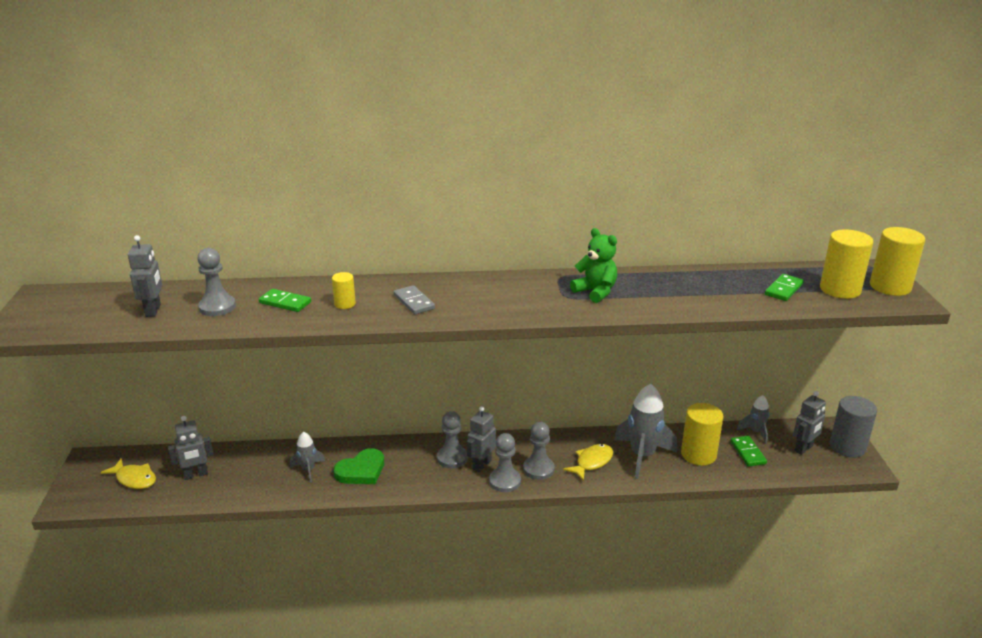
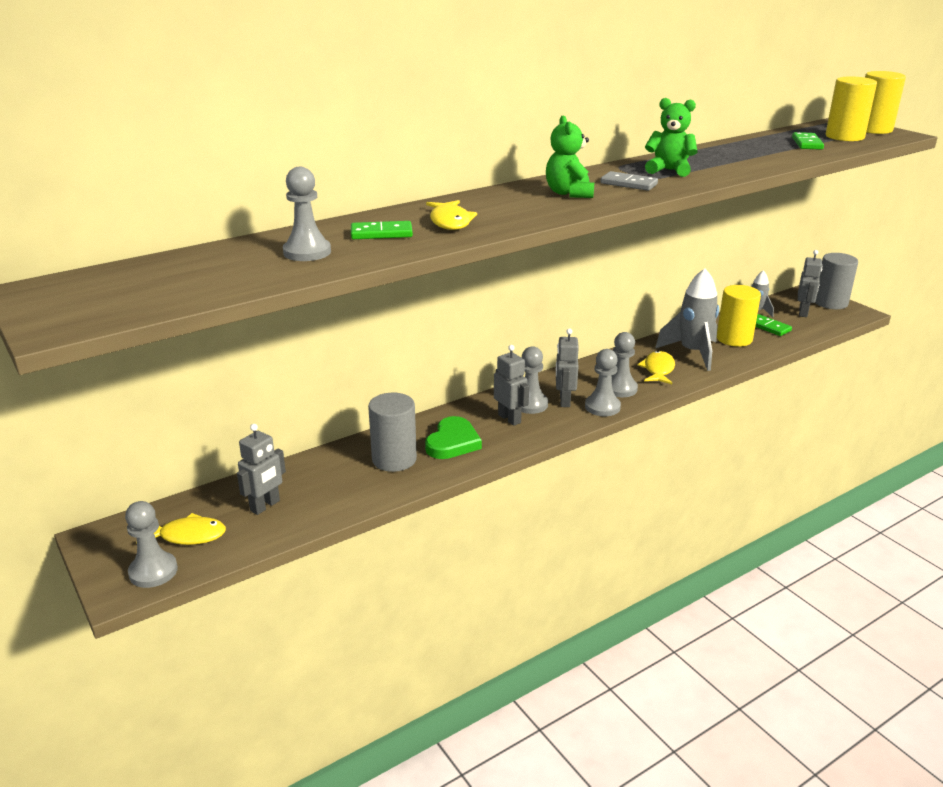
camera: 30 degrees left, 0 degrees up
(93, 497) = (153, 571): none -> grey pawn
(153, 310) = (229, 270): grey robot -> grey robot (509, 419)
(308, 470) = (394, 459): grey rocket -> grey cylinder
(345, 304) = (450, 222): yellow cylinder -> yellow fish
(414, 302) = (519, 207): grey domino -> grey domino (628, 184)
(473, 297) = (569, 193): none -> green teddy bear

